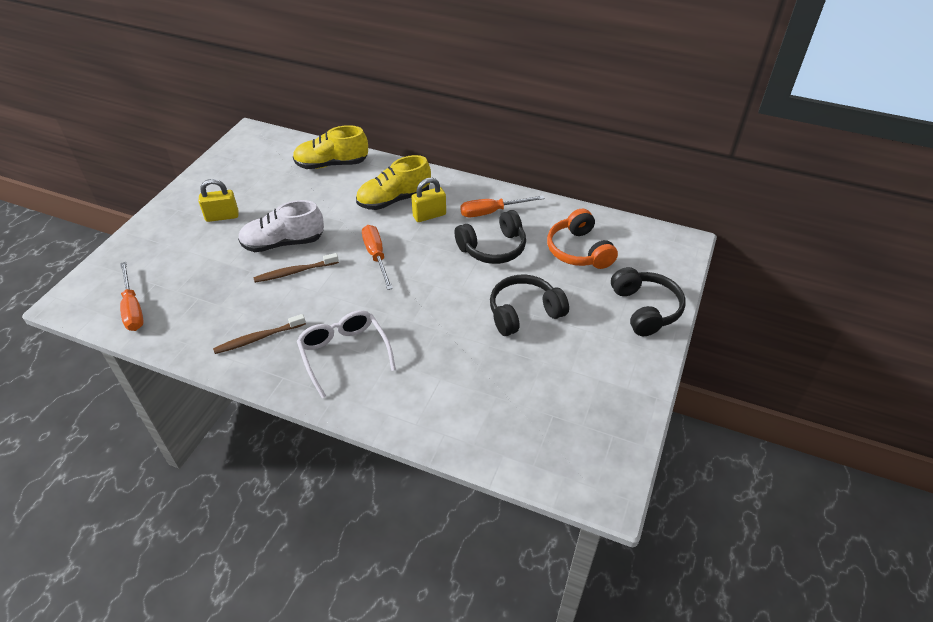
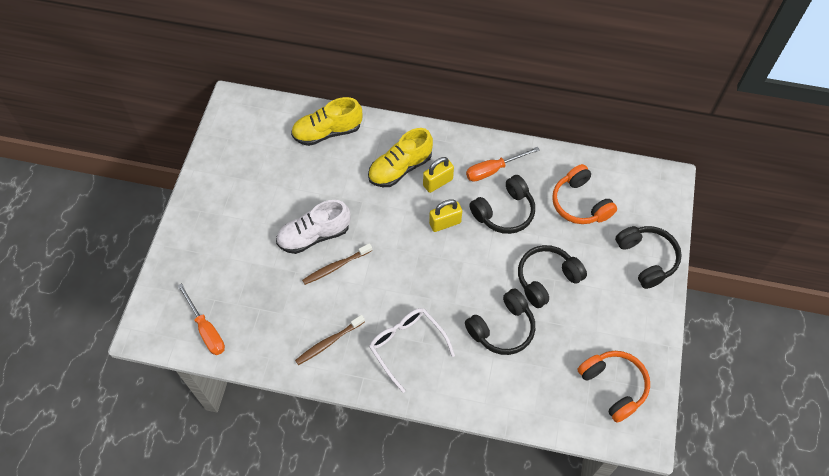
camera: 10 degrees left, 15 degrees up
(222, 216) = (246, 213): yellow padlock -> yellow padlock (445, 223)
(376, 256) = (403, 238): orange screwdriver -> none
(459, 352) = (502, 328): none -> black headphones
(579, 430) = (613, 386): none -> orange headphones

